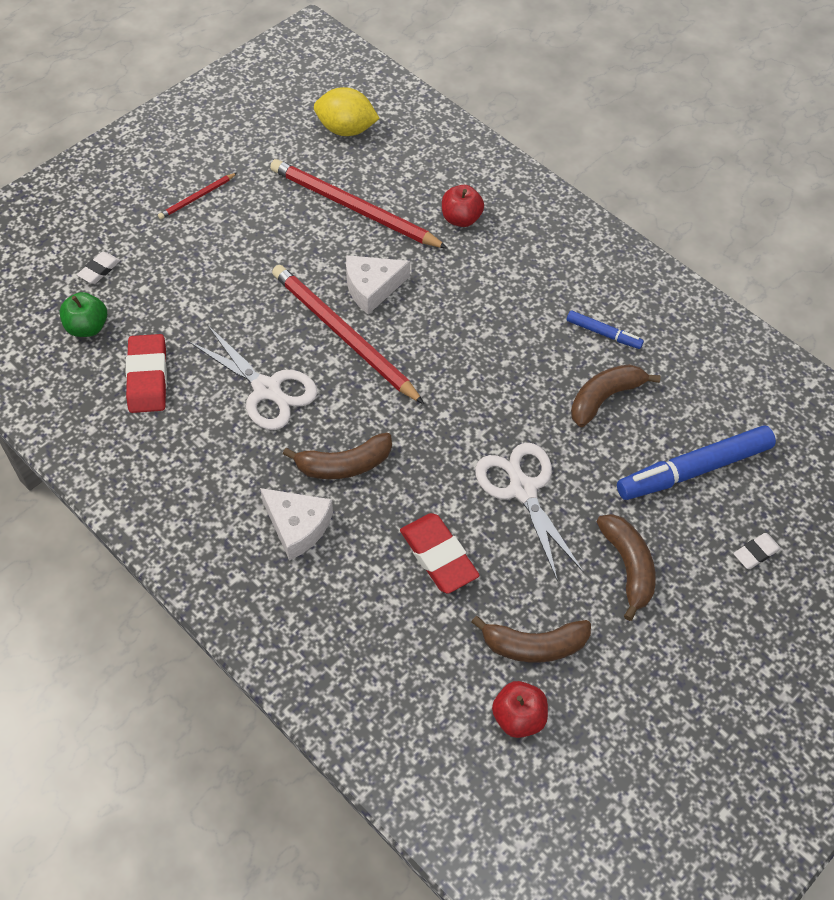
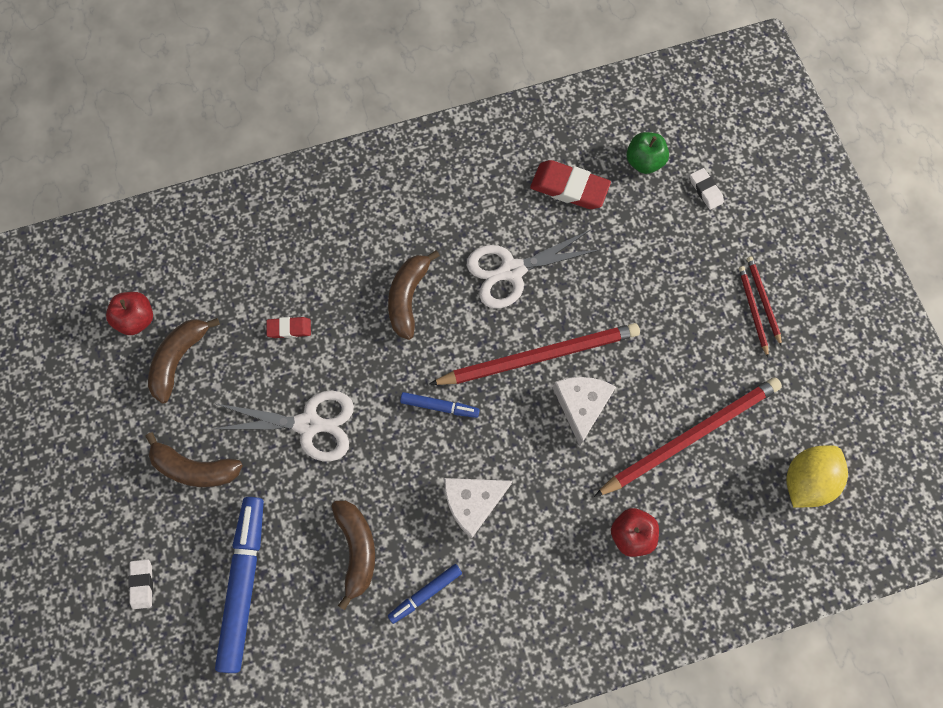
camera: 120 degrees right, 15 degrees up
(211, 202) = (752, 310): none -> red pencil
(297, 526) = (372, 240): white cheese -> white cheese (473, 502)
(438, 391) = (439, 406): none -> blue marker
(438, 556) = (289, 328): red eraser -> red eraser, size x0.55

